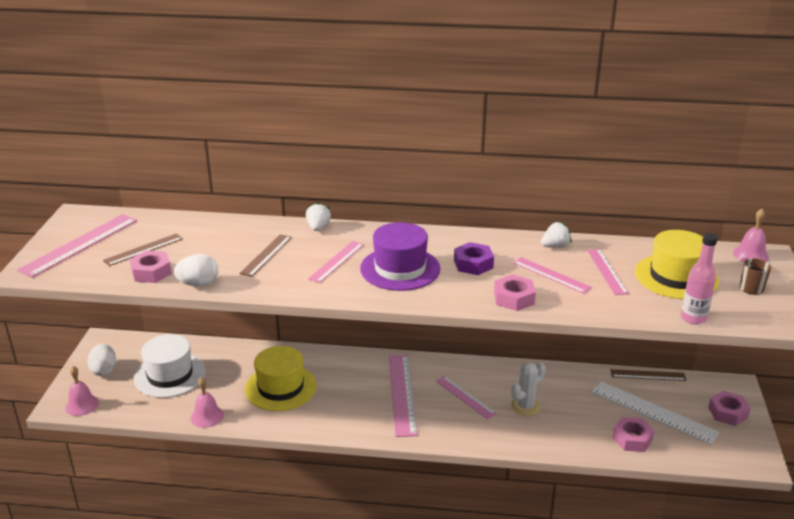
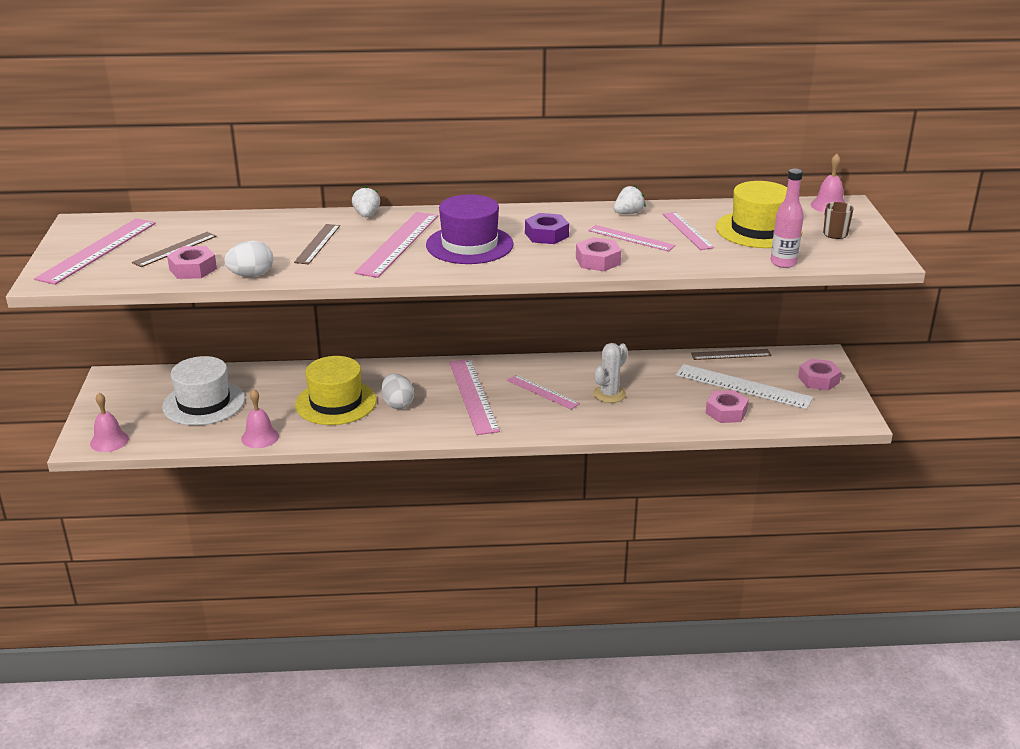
camera: 10 degrees left, 0 degrees up
(104, 370) = (124, 406): white egg -> white egg (398, 404)
(336, 261) = (398, 243): pink ruler -> pink ruler, size x1.65

